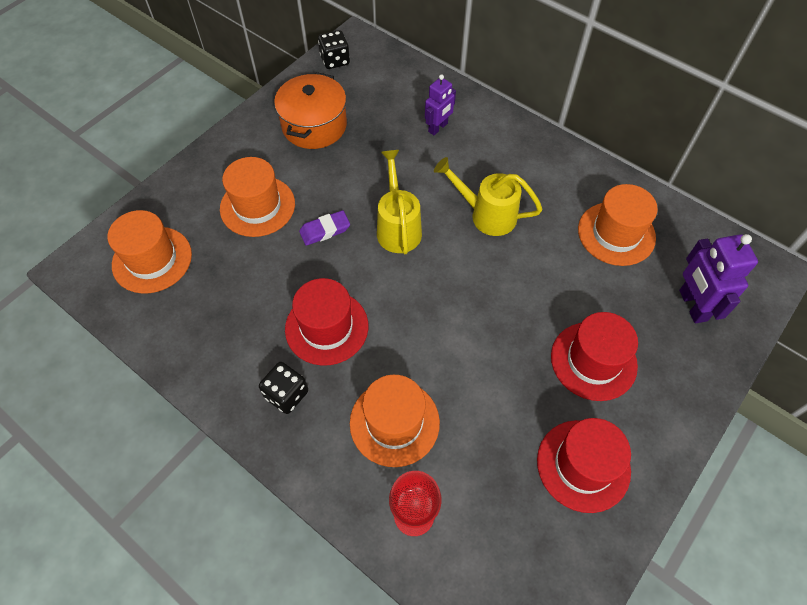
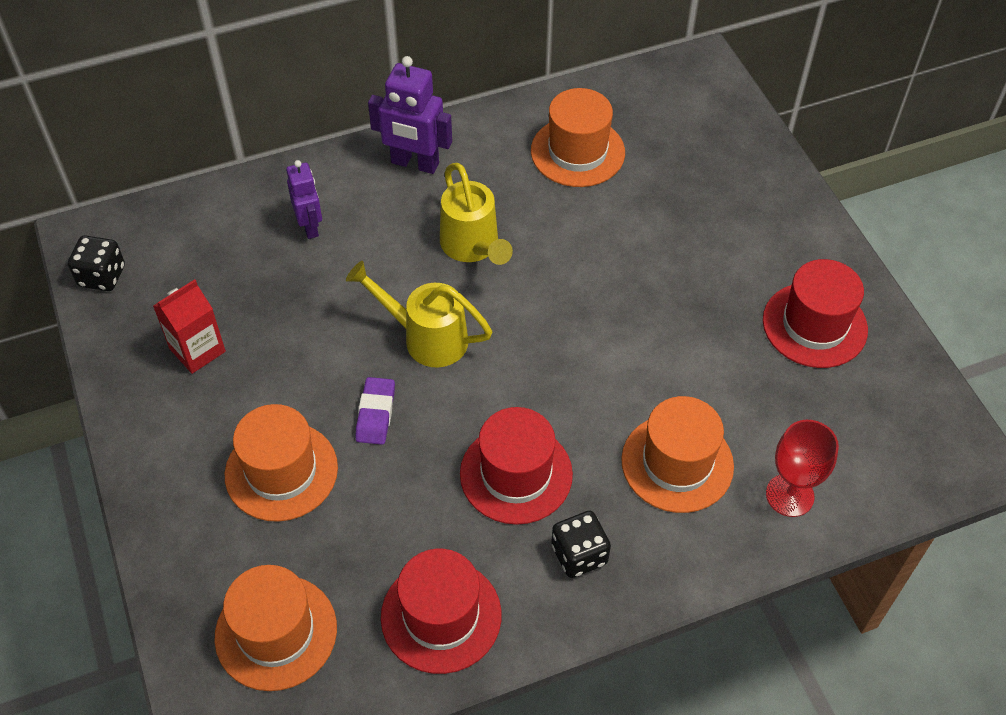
camera: 60 degrees left, 5 degrees down
(314, 125) = (197, 350): orange pot -> red carton
(487, 215) = (472, 246): yellow watering can -> yellow watering can turned 75 degrees counterclockwise
(593, 361) = (711, 254): red hat -> red hat (441, 616)
(692, 305) = (700, 144): purple robot -> purple robot (414, 164)

